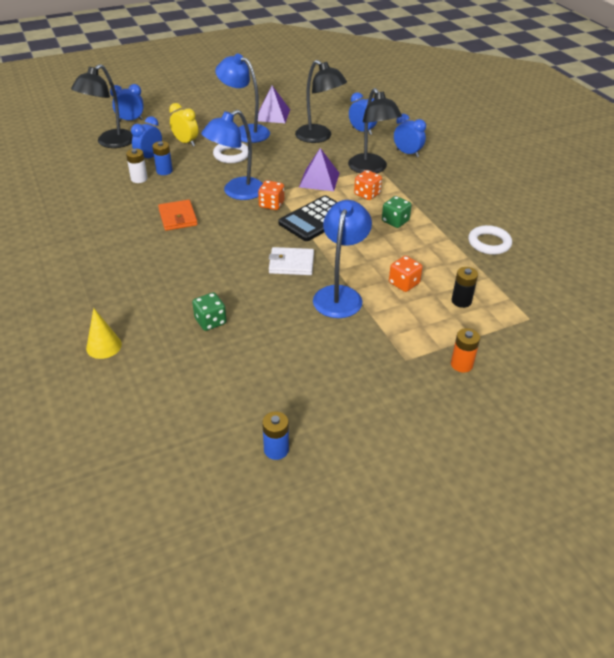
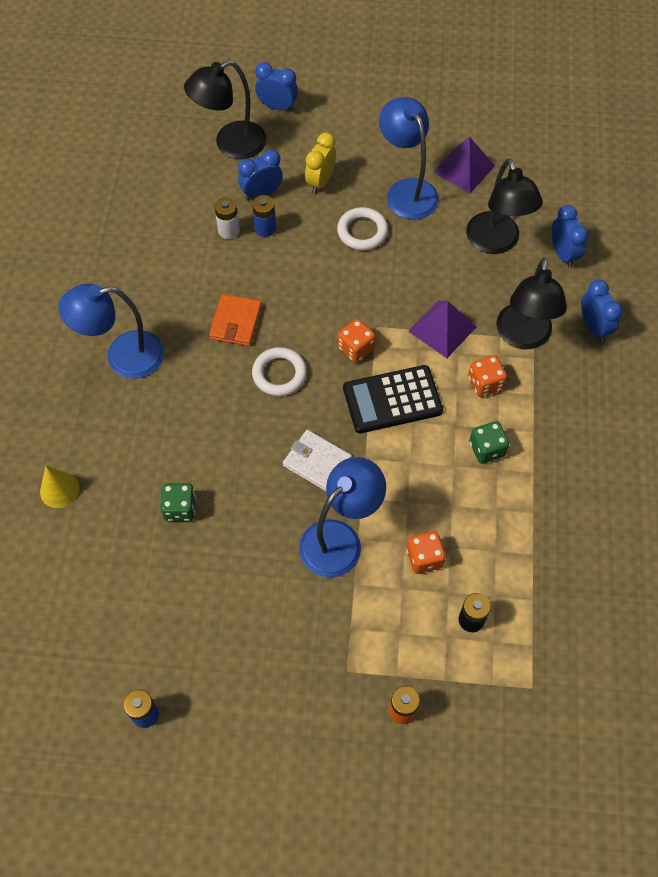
camera: 30 degrees right, 20 degrees up
(186, 142) = (320, 181): yellow clock -> yellow clock turned 135 degrees counterclockwise
(236, 192) = (328, 307): blue lamp -> blue lamp (123, 357)
(489, 243) = (577, 544): white ring -> white ring (279, 374)

